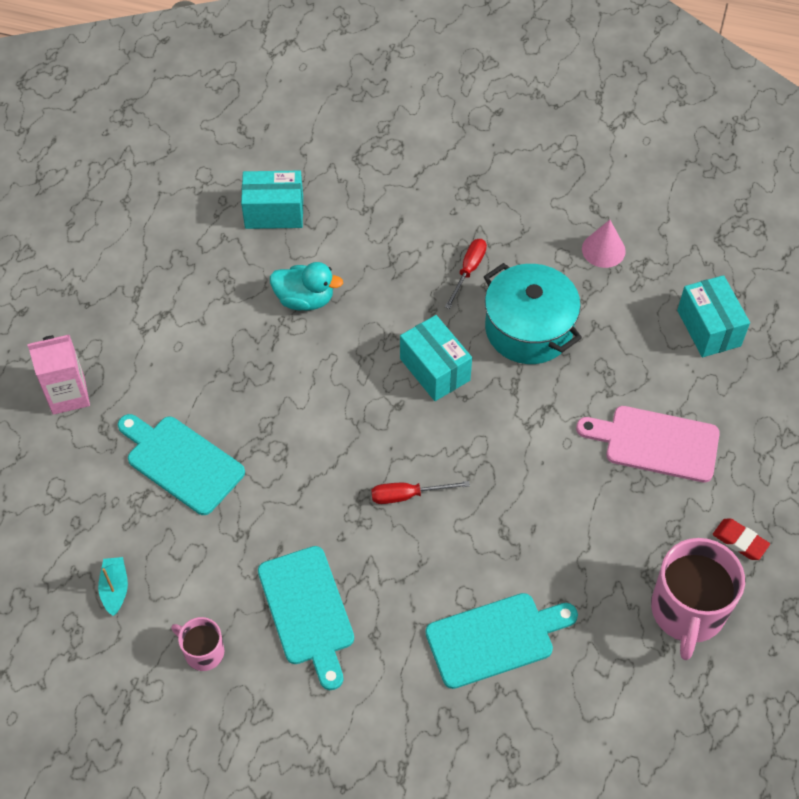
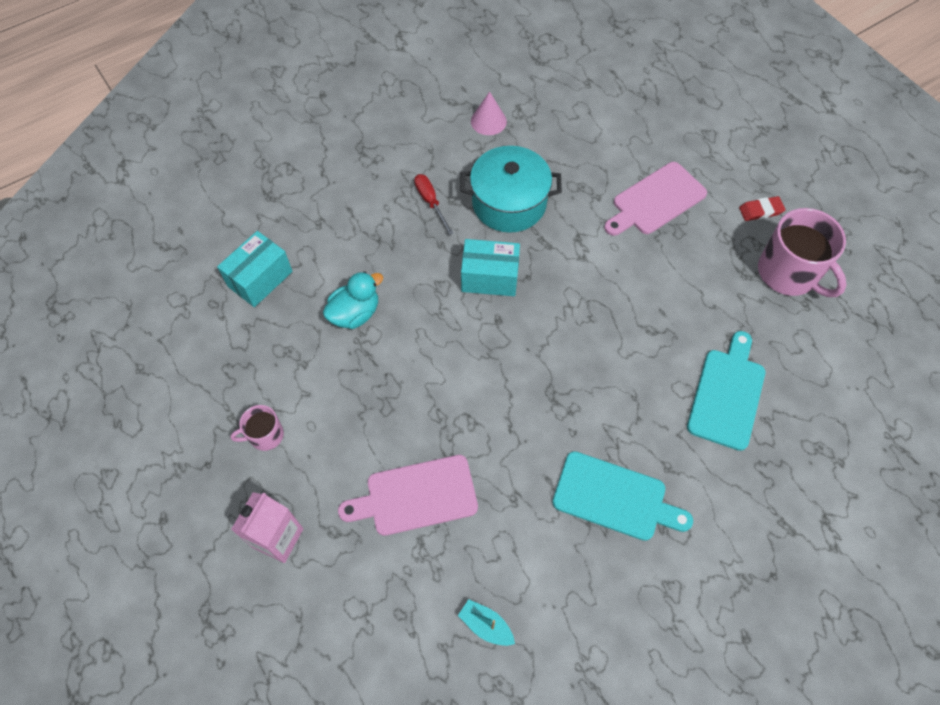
camera: 50 degrees left, 5 degrees up
(181, 462) = (416, 496): turquoise cutting board -> pink cutting board
(203, 652) = (592, 596): pink mug -> pink mug (265, 435)
(408, 495) = (574, 366): red screwdriver -> none
(709, 328) = (597, 114): turquoise box -> none

